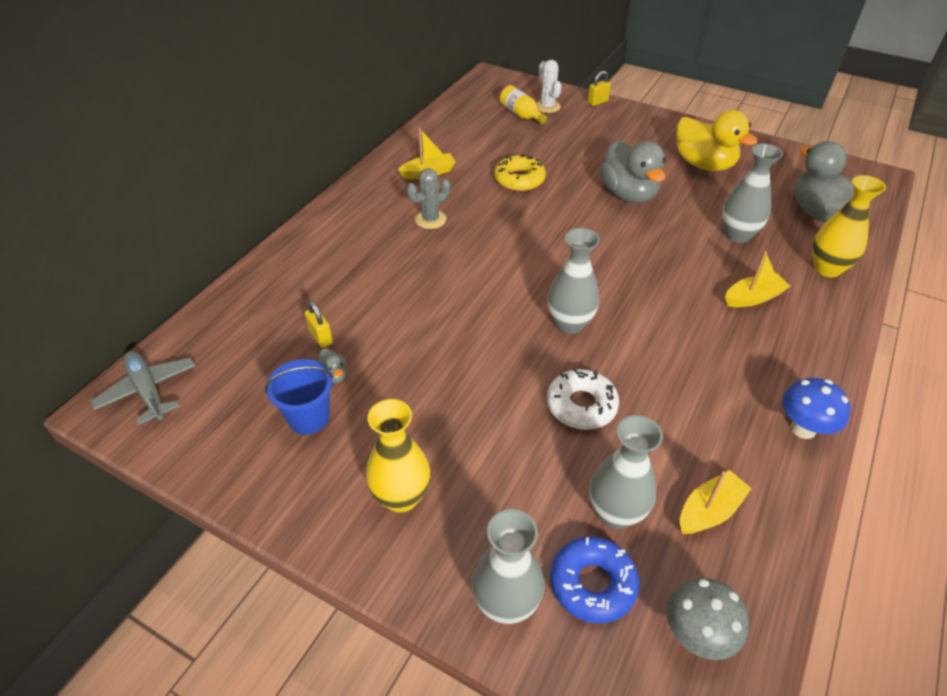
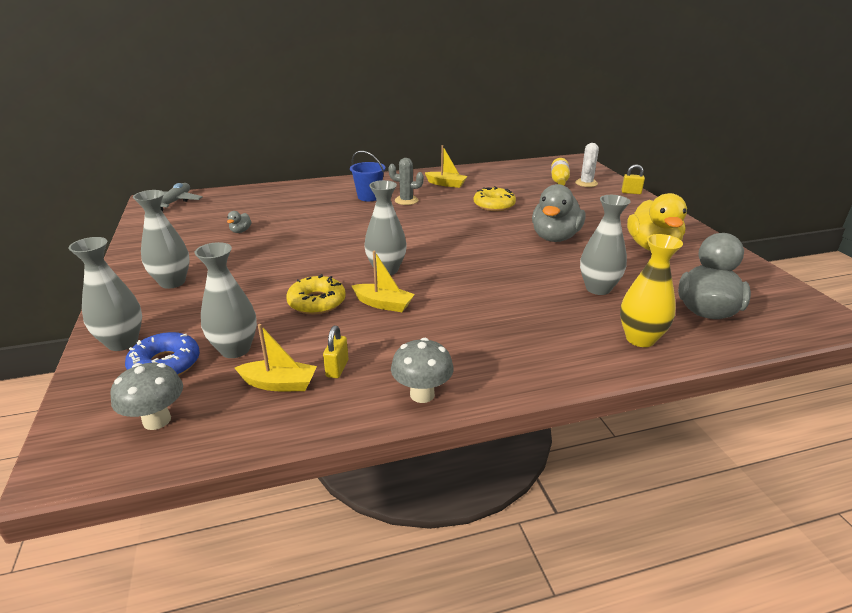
camera: 45 degrees right, 15 degrees down
(309, 417) = (202, 238): blue bucket -> blue bucket (369, 197)
(321, 337) = (264, 217): yellow padlock -> yellow padlock (337, 368)
(401, 497) = (172, 282): yellow vase -> grey vase
(581, 405) = (317, 302): white donut -> yellow donut
(753, 298) = (536, 320): yellow boat -> yellow boat (383, 304)
(803, 428) = (422, 394): blue mushroom -> grey mushroom

